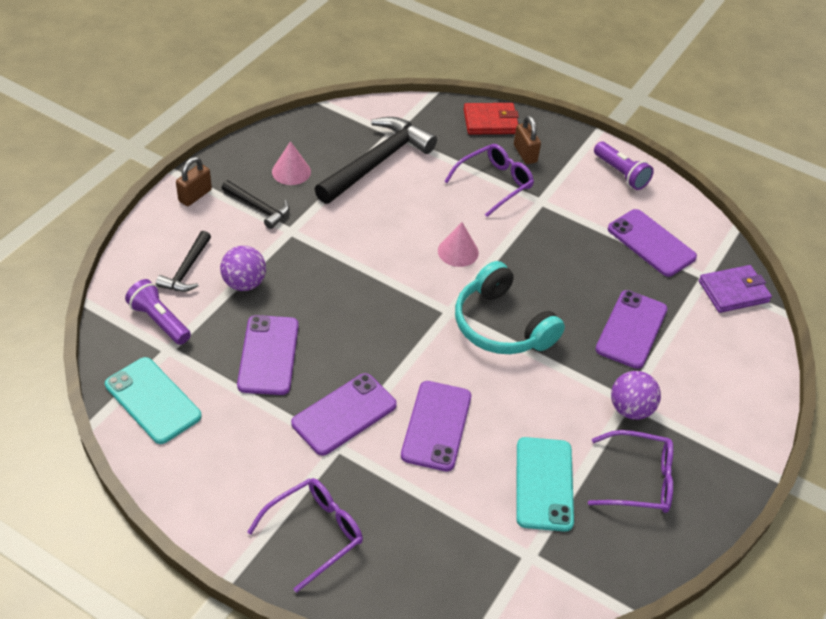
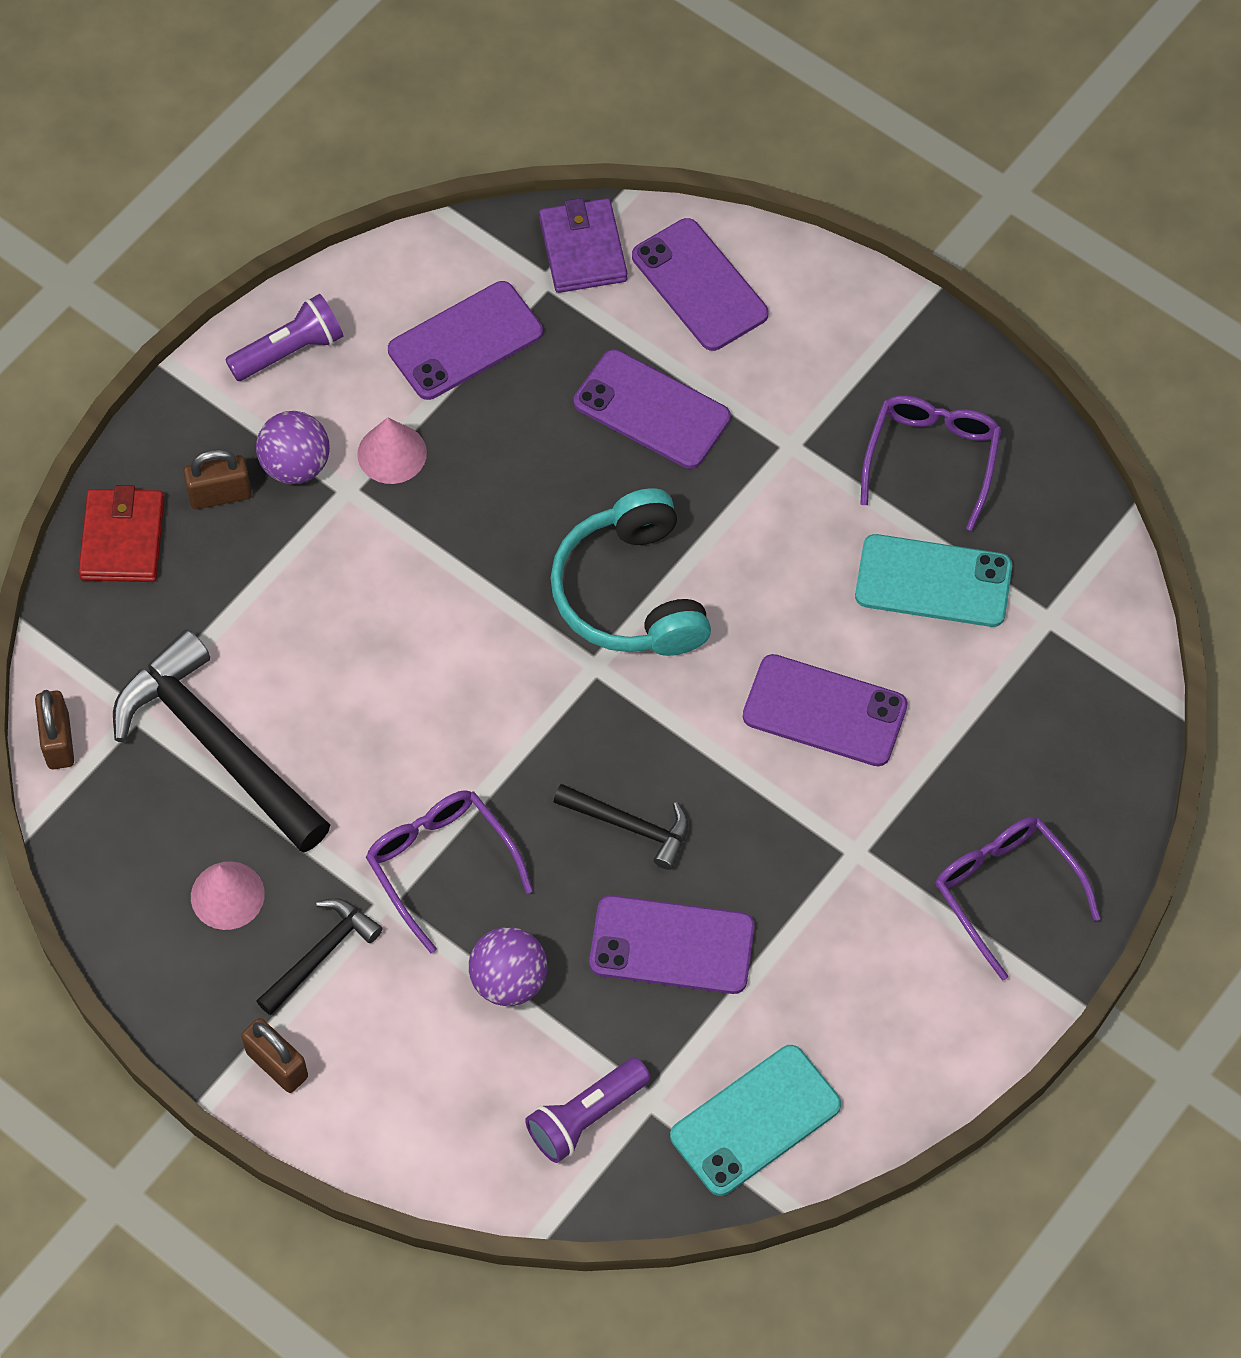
camera: 80 degrees left, 15 degrees up
(186, 270) = (468, 1076): black hammer -> black hammer (630, 826)
(344, 414) = (796, 839): purple phone -> purple phone (699, 285)
(372, 108) = (58, 741): none -> brown padlock
(458, 251) = (460, 637): pink cone -> pink cone (392, 453)
(494, 184) = (296, 557): purple glasses -> purple glasses (441, 865)
(502, 325) = (631, 593): turquoise headphones -> turquoise headphones turned 105 degrees clockwise
(630, 409) = (806, 443): purple ball -> purple ball (296, 465)

